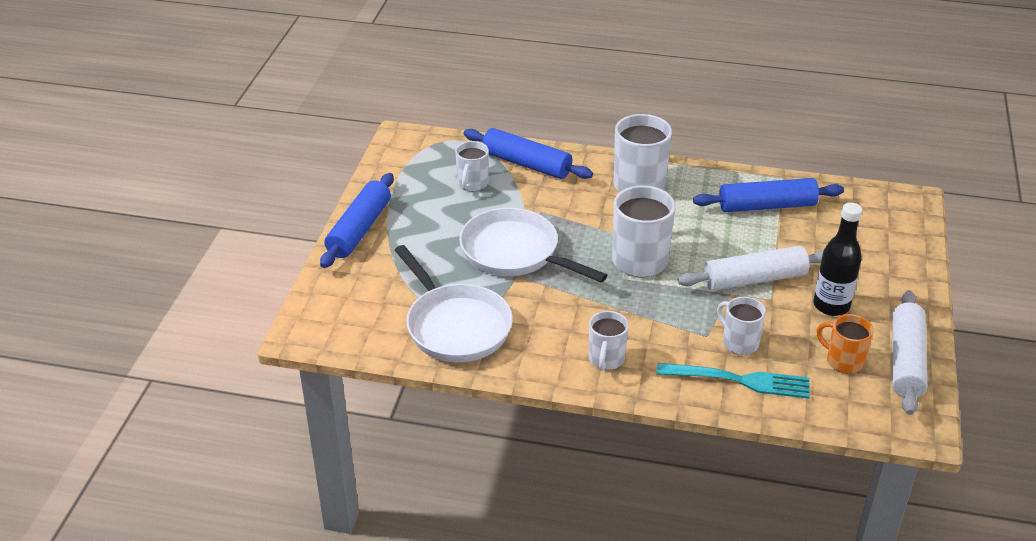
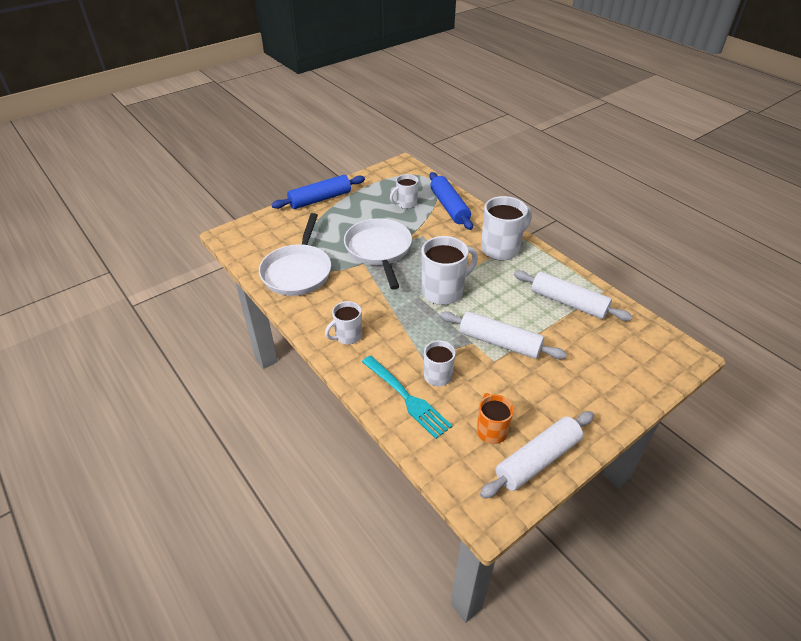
camera: 40 degrees right, 5 degrees up
(766, 206) = (568, 302): blue rolling pin -> white rolling pin
(831, 306) = (530, 389): black bottle -> none

